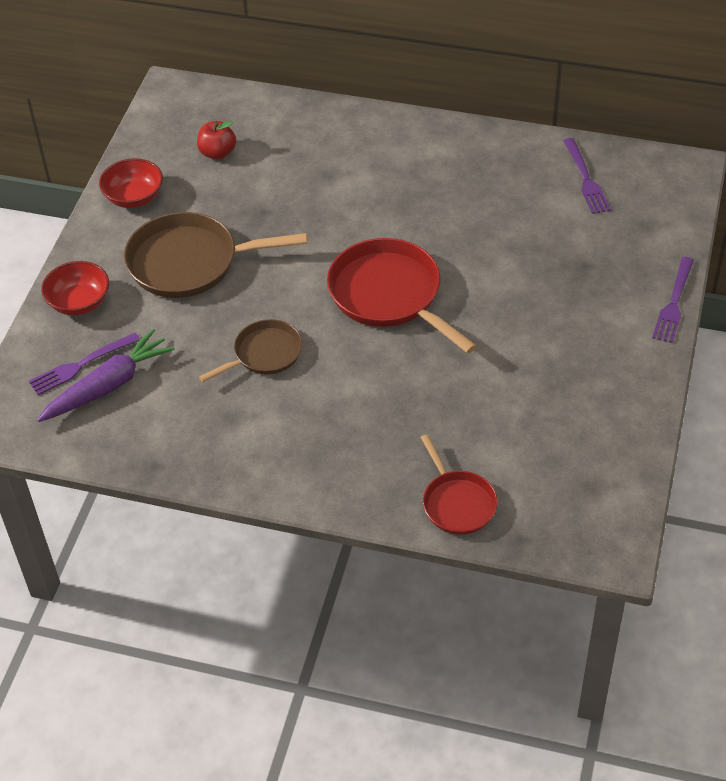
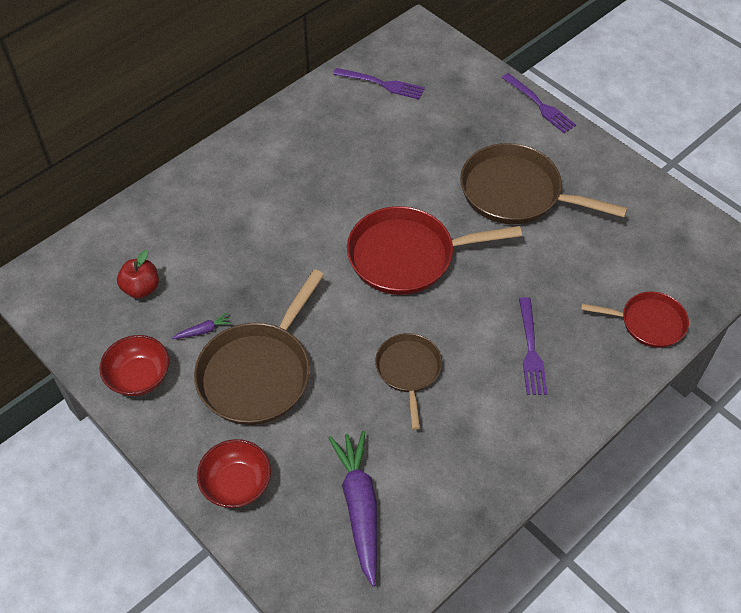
camera: 60 degrees left, 5 degrees up
(81, 365) = (317, 518): purple fork -> purple fork (531, 350)
(205, 209) = (203, 330): none -> purple carrot
(536, 336) = (516, 193): none -> brown pan

